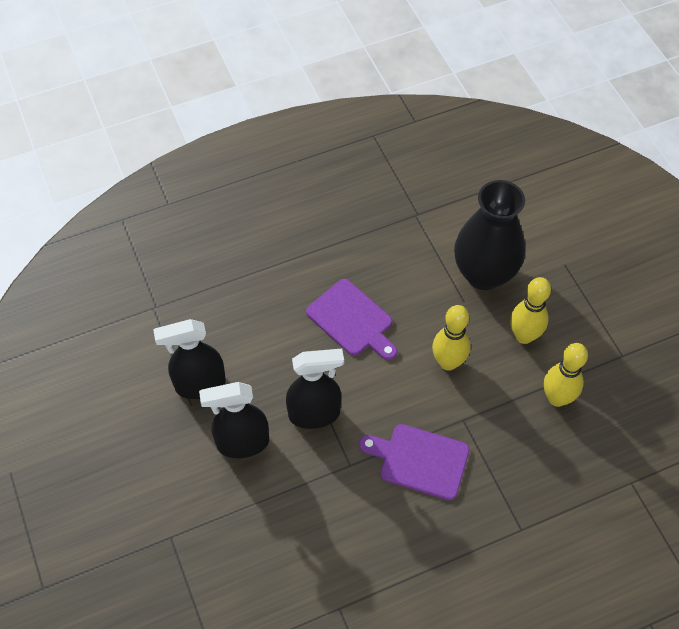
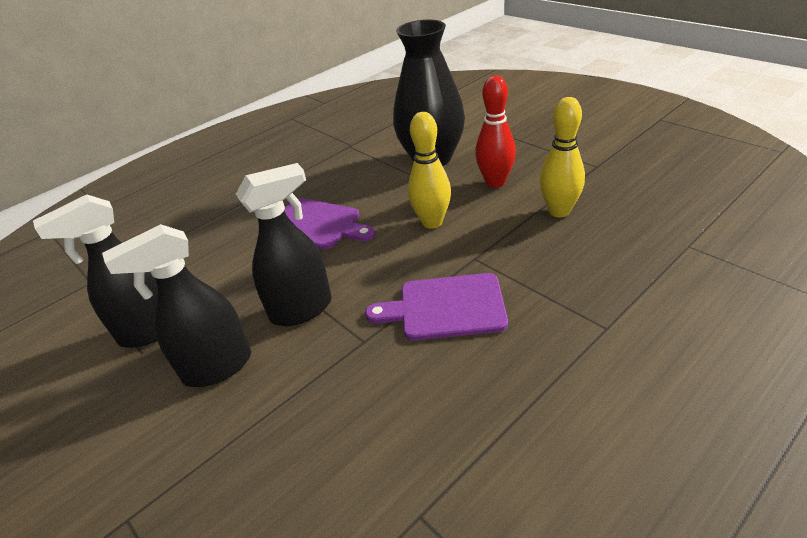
camera: 15 degrees left, 20 degrees down
(524, 336) = (495, 182): yellow bowling pin -> red bowling pin

